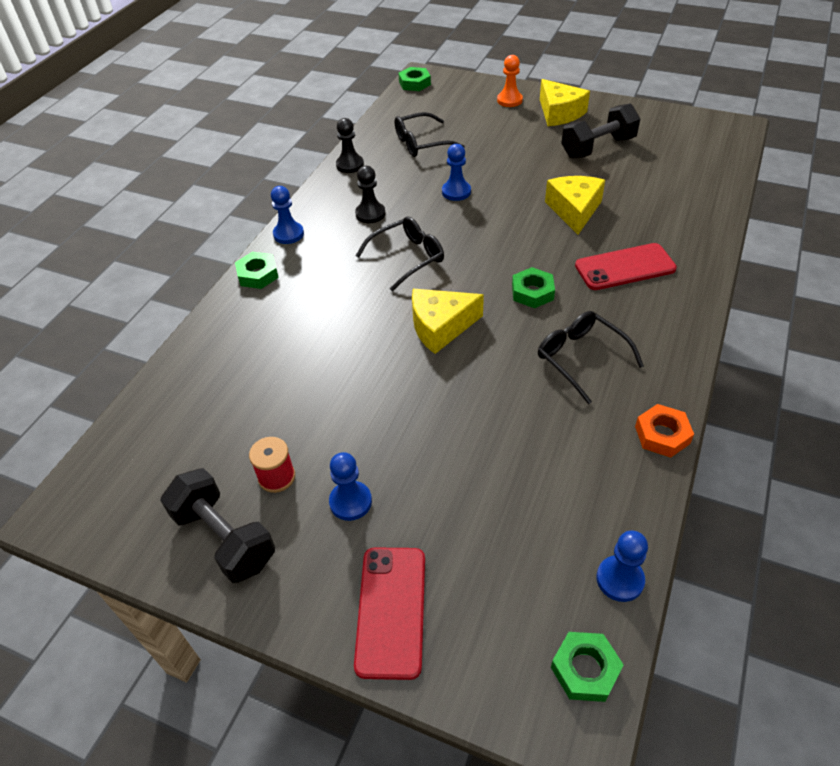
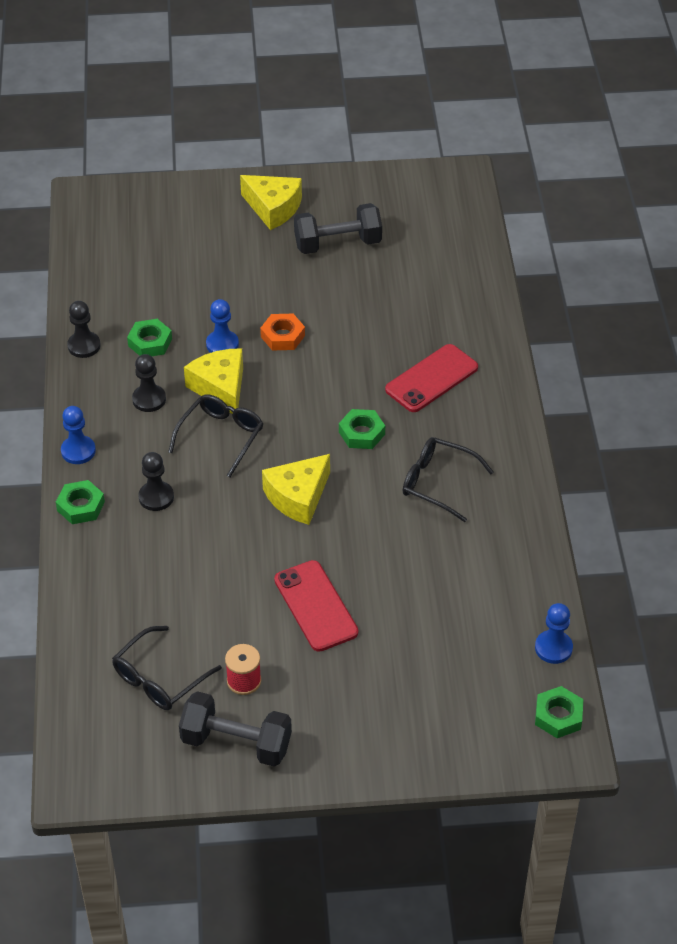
camera: 30 degrees left, 0 degrees up
(321, 287) = (156, 497): none -> black pawn
(350, 502) = (319, 675): blue pawn -> none
(391, 611) = (403, 737): red phone -> red phone (316, 606)
(414, 83) = (82, 210): green nut -> green nut (150, 342)
(421, 143) = (145, 293): black glasses -> black glasses (159, 678)
(509, 100) = (208, 205): orange pawn -> none
(574, 210) = (353, 329): yellow cheese -> yellow cheese (220, 388)
(598, 148) = (338, 244): black dumbbell -> black dumbbell turned 45 degrees clockwise
(662, 435) = (534, 526): orange nut -> orange nut (282, 336)

